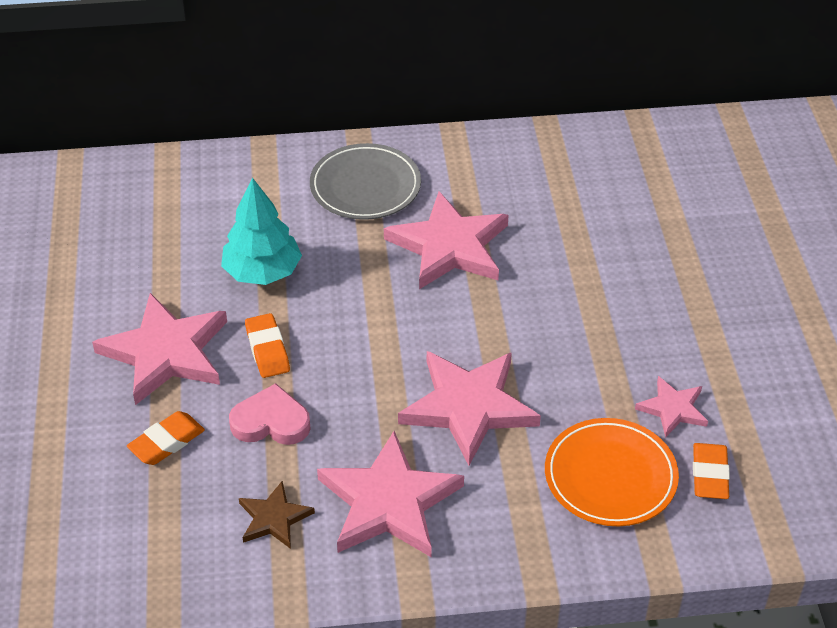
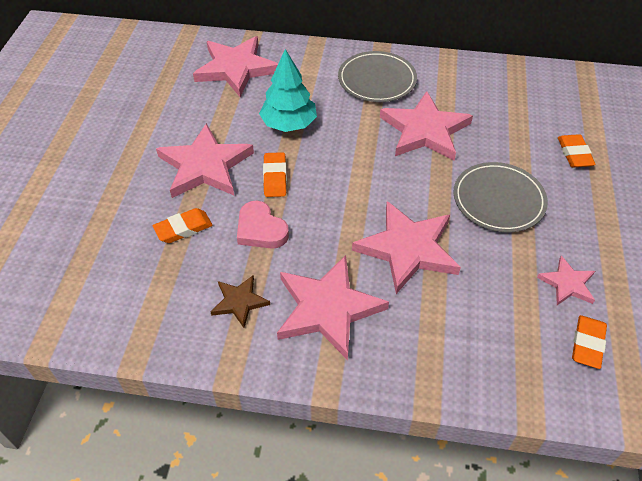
camera: 15 degrees right, 5 degrees up
(160, 205) = (236, 68): none -> pink star
(271, 422) = (260, 229): pink heart -> pink heart turned 150 degrees counterclockwise
(567, 321) = (498, 200): none -> grey plate
(610, 476) = (505, 327): orange plate -> none
(649, 242) = (574, 154): none -> orange eraser

